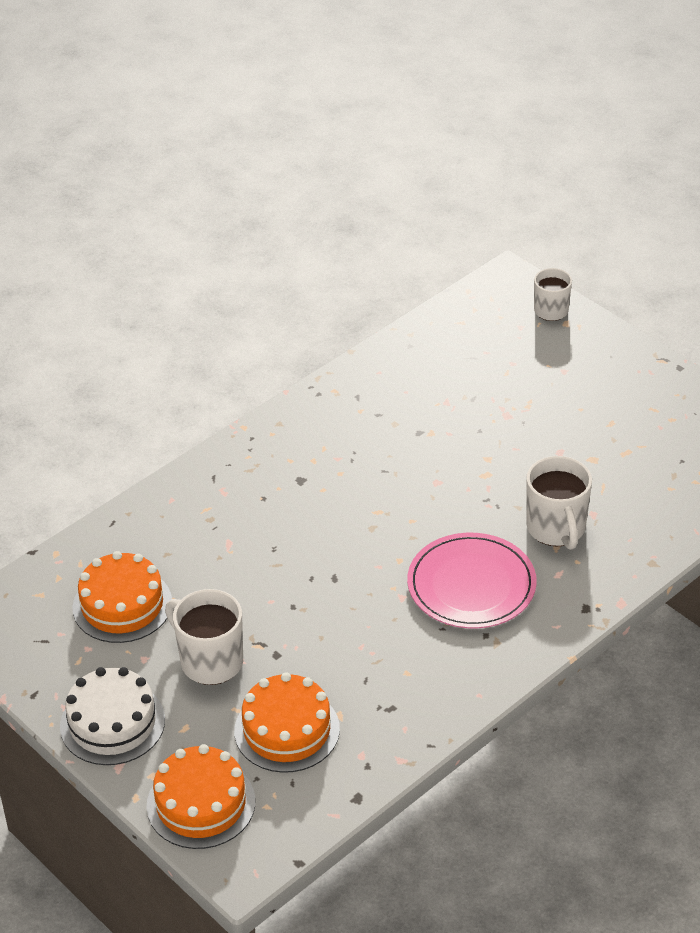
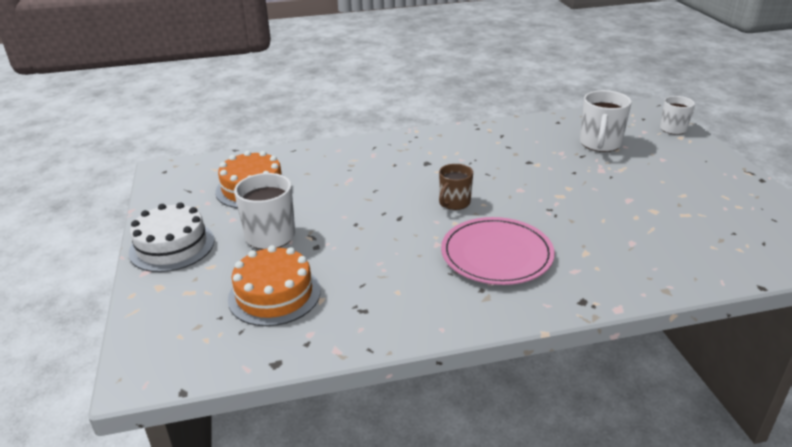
camera: 30 degrees right, 10 degrees down
(201, 803) = (165, 317): orange cake -> none
(378, 531) = (454, 203): none -> brown mug
(556, 528) = (593, 242): white mug -> white mug (600, 144)

